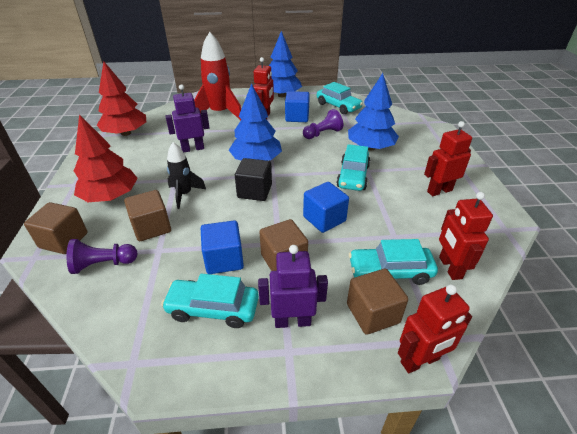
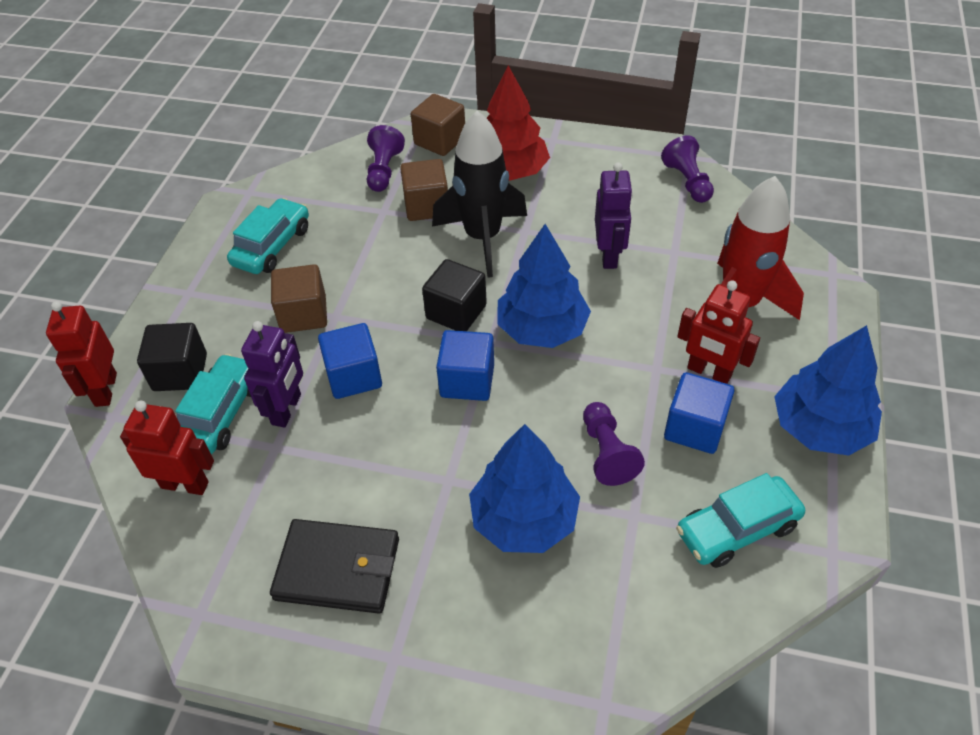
camera: 110 degrees right, 10 degrees up
(126, 133) = (687, 181): red tree -> purple pawn
(184, 194) = (482, 238): black rocket -> black rocket, size x1.72
(224, 259) = (336, 262): blue cube -> blue cube (467, 381)
(292, 321) = (217, 303): purple robot -> purple robot (287, 409)
(353, 176) = (439, 450): turquoise car -> none
(372, 313) = (180, 372): brown cube -> black cube
(439, 191) = (338, 569): red robot -> black wallet

